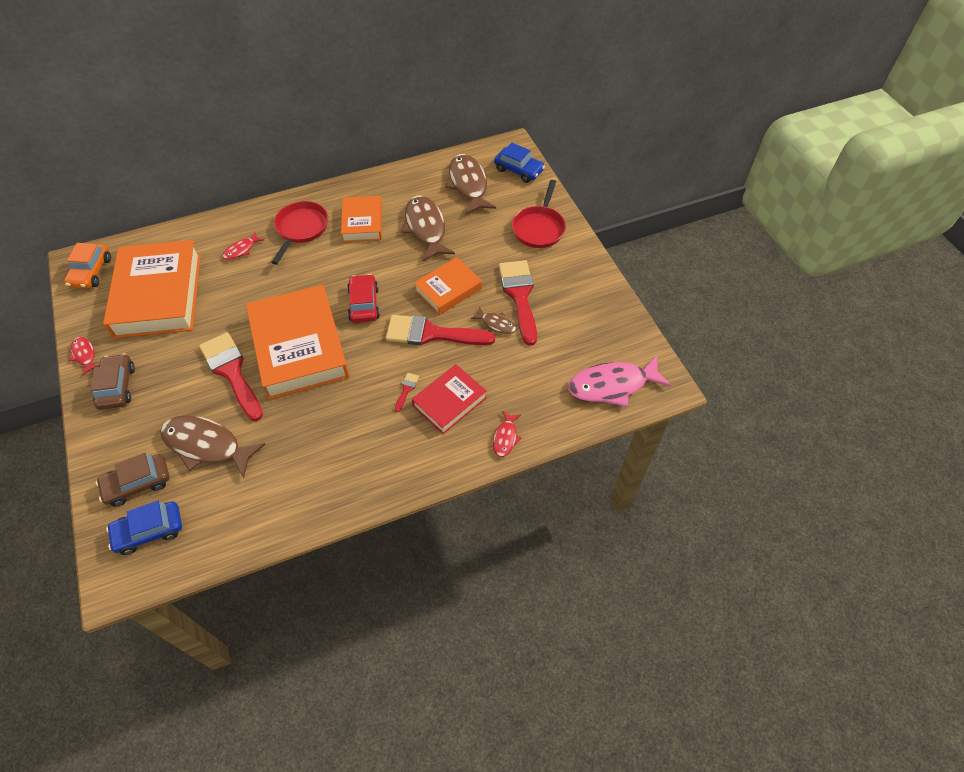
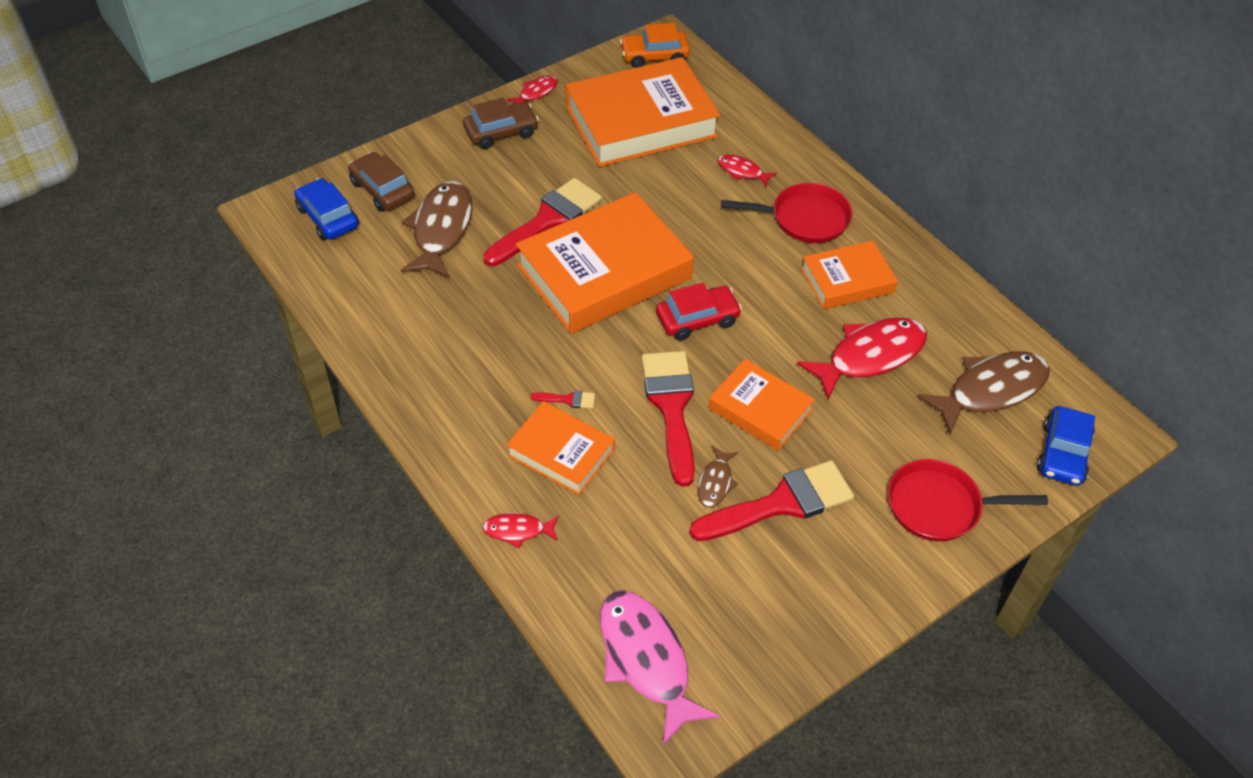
camera: 75 degrees right, 5 degrees down
(426, 228) = (870, 356): brown fish -> red fish
(449, 402) = (561, 452): red book -> orange book

